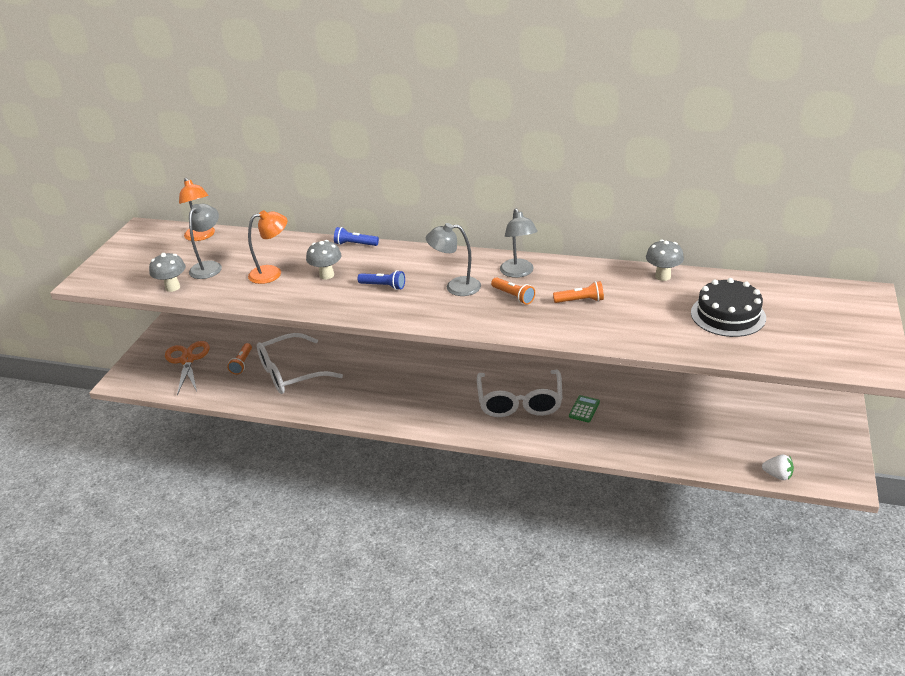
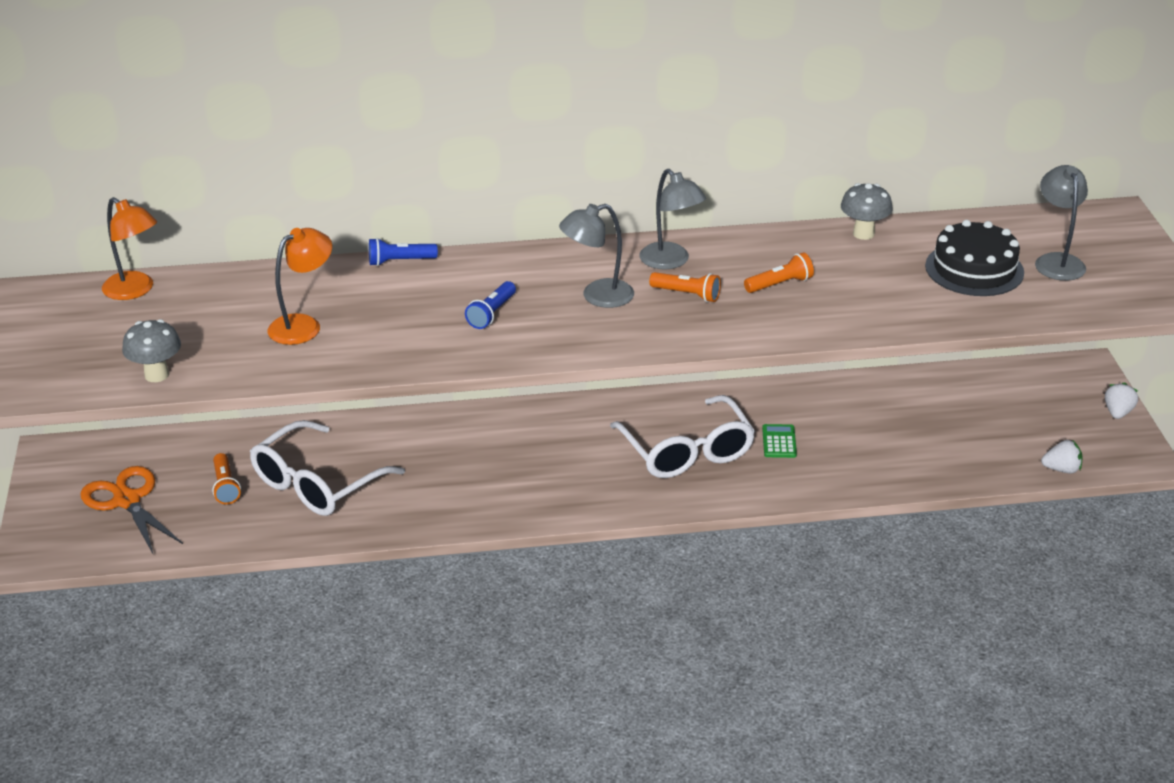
camera: 25 degrees left, 0 degrees up
(209, 266) = (190, 333): grey lamp -> grey lamp (1057, 261)
(326, 275) = (392, 313): grey mushroom -> none
(383, 286) = (492, 314): blue flashlight -> blue flashlight turned 120 degrees clockwise
(845, 443) = (1118, 412): none -> white strawberry

